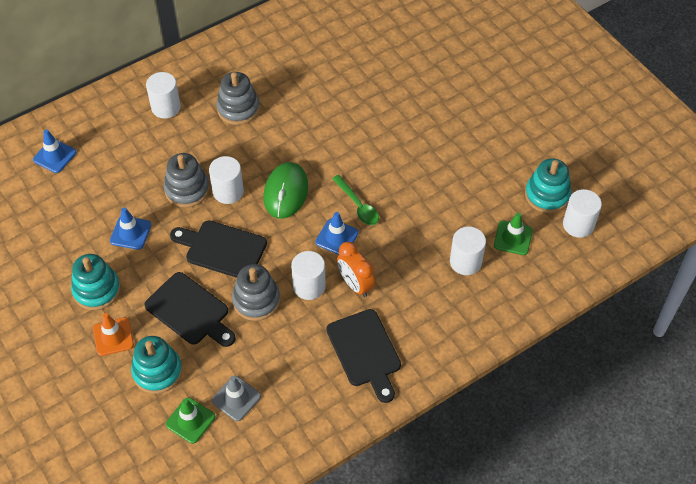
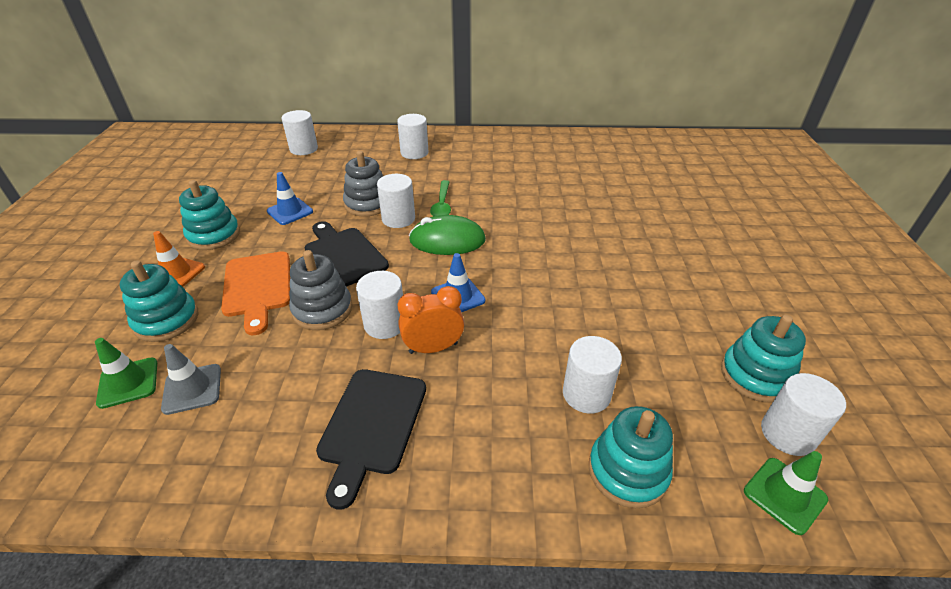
camera: 35 degrees right, 15 degrees down
(55, 156) = (304, 149): blue traffic cone -> white cylinder
(190, 311) = (257, 287): black cutting board -> orange cutting board
(238, 108) = (469, 173): grey stacking toy -> none
(285, 192) = (447, 240): green mouse -> green mouse turned 45 degrees clockwise
(355, 284) = (433, 348): orange clock -> orange clock turned 75 degrees clockwise
(358, 205) = (506, 280): green spoon -> green spoon (442, 205)
(513, 238) = (673, 400): green traffic cone -> green traffic cone (784, 495)
(514, 294) = (627, 471): none -> turquoise stacking toy

